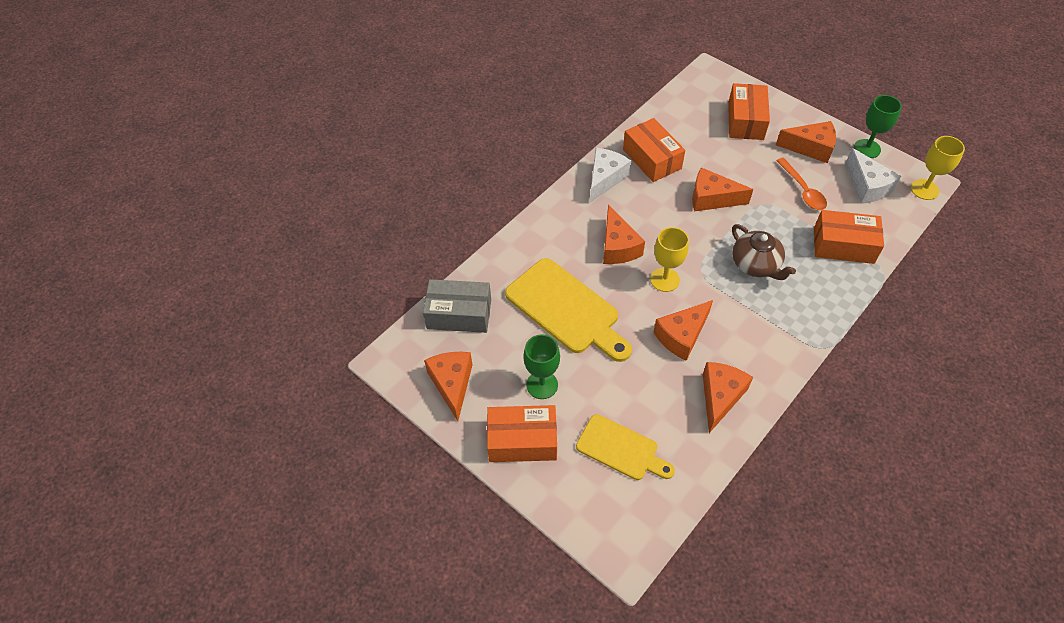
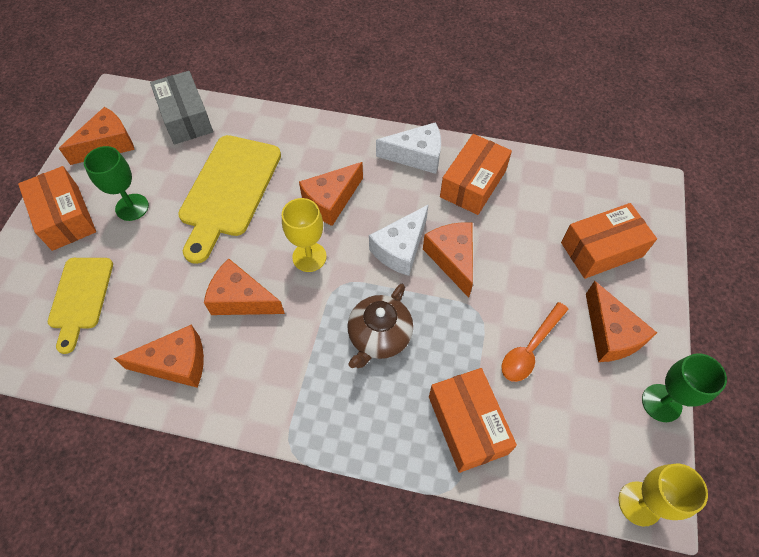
camera: 60 degrees right, 5 degrees up
(867, 186) = (591, 423): white cheese -> white cheese (400, 249)

